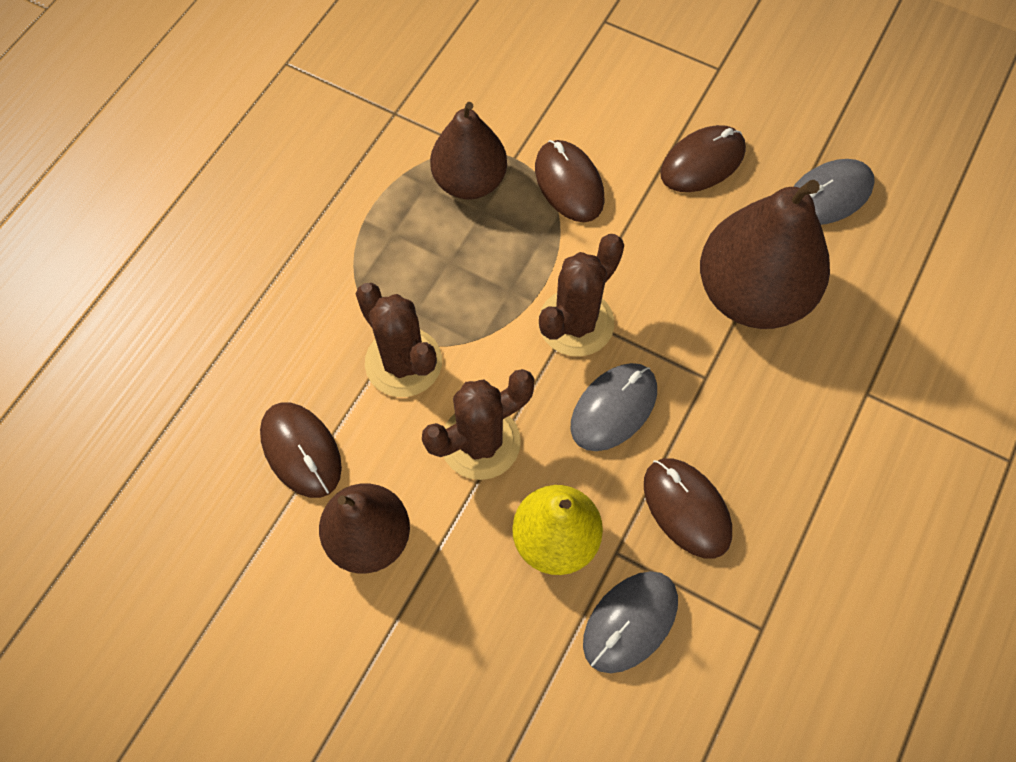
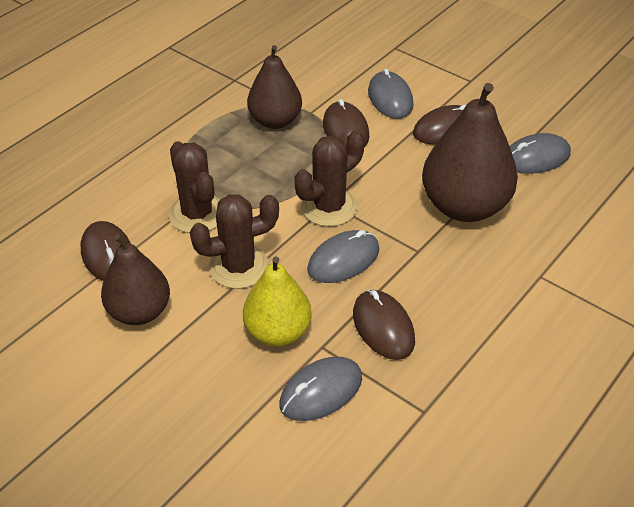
camera: 10 degrees right, 20 degrees down
(617, 117) = (390, 98): none -> grey mouse

